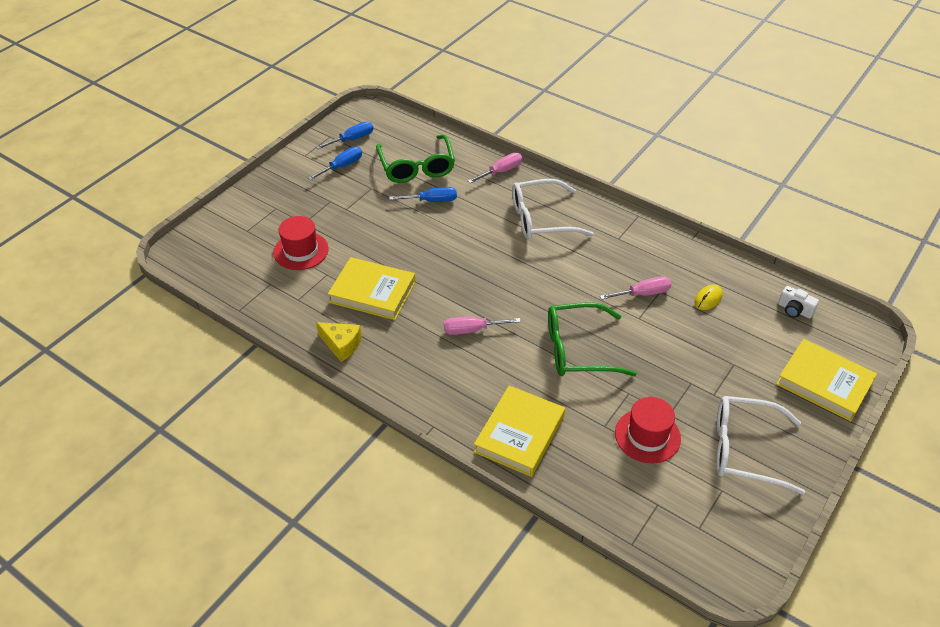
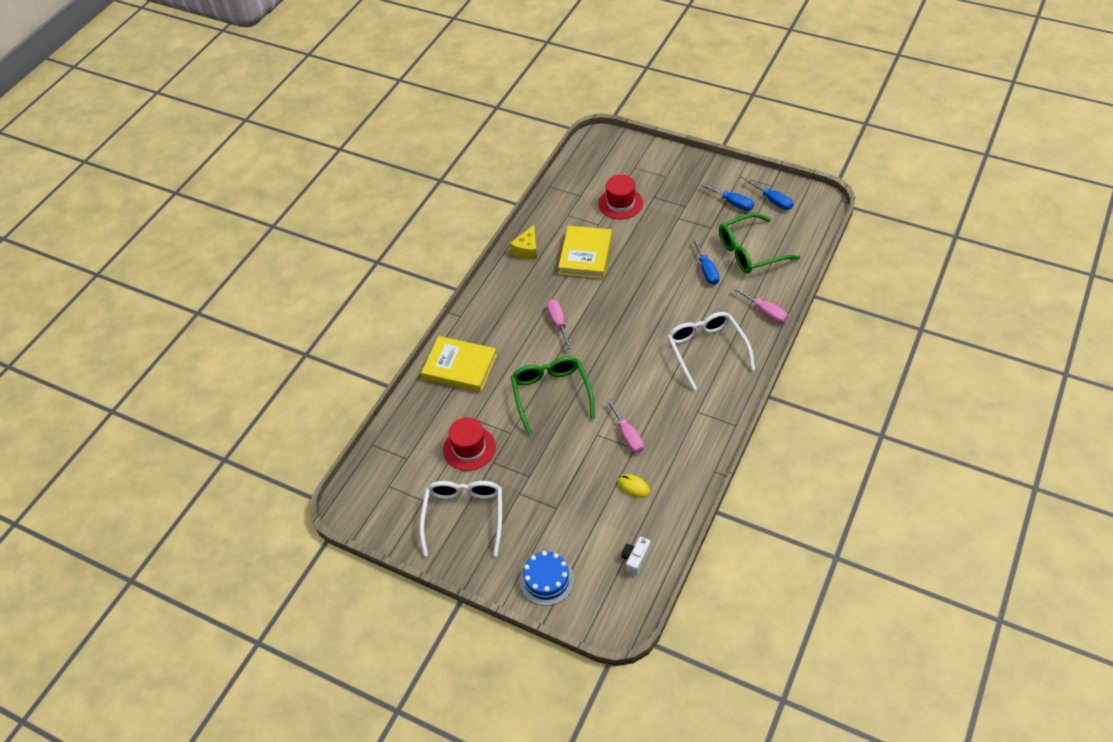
camera: 85 degrees right, 5 degrees up
(824, 383) = (546, 580): yellow book -> blue cake

